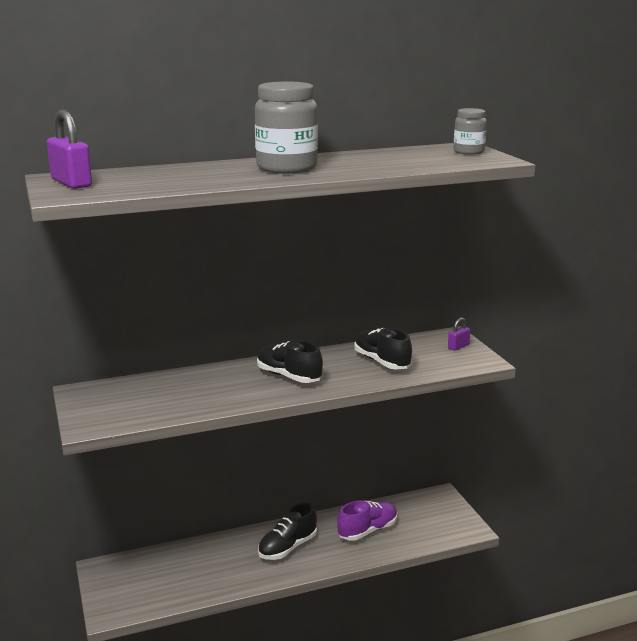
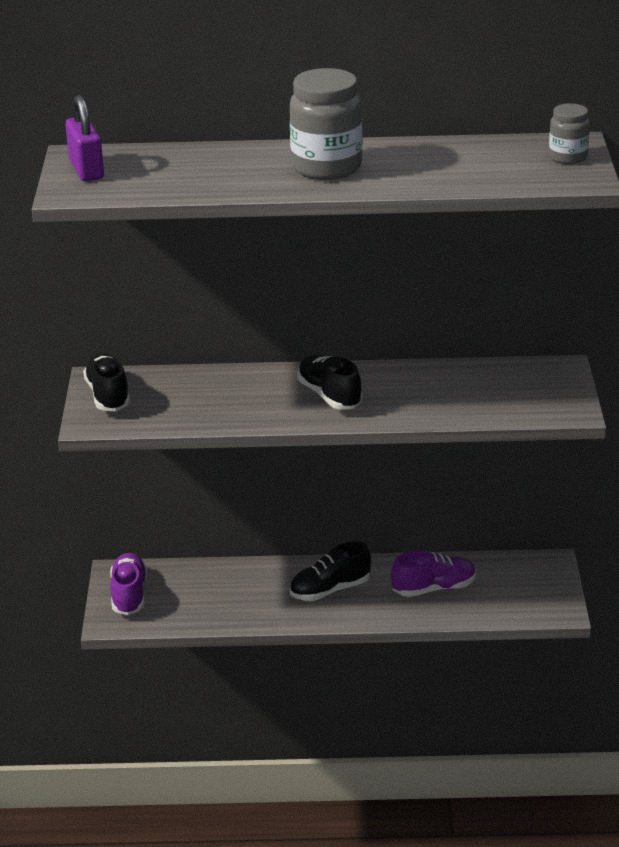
camera: 20 degrees right, 10 degrees up
(119, 585) = (129, 595): none -> purple shoe
(382, 362) = (449, 393): black shoe -> black shoe (108, 395)
(458, 346) = (558, 385): purple padlock -> none

